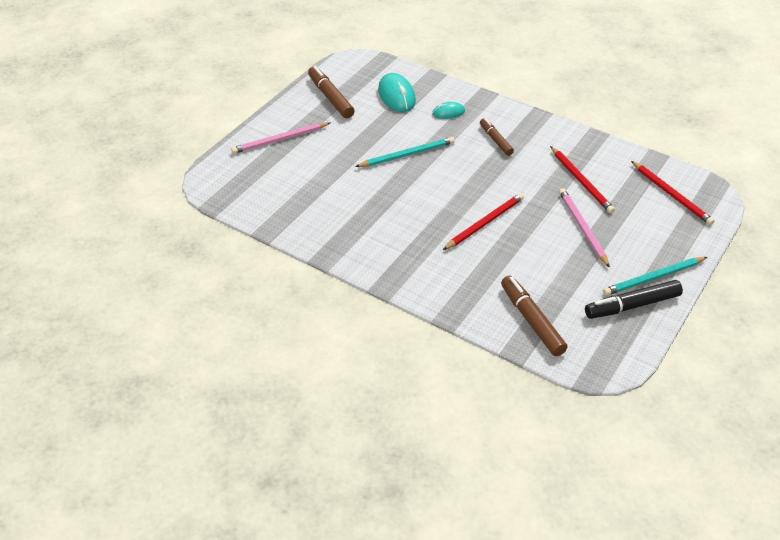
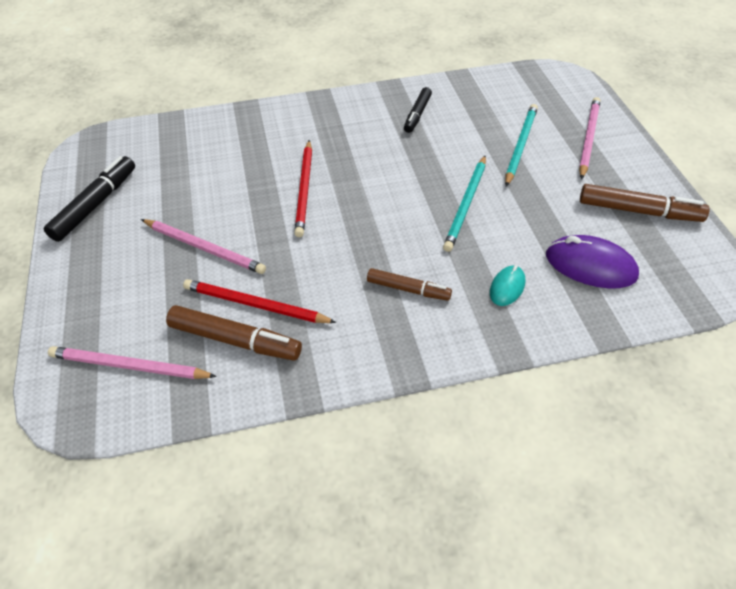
camera: 135 degrees right, 5 degrees up
(344, 223) = (417, 114): none -> black marker
(396, 96) = (590, 266): turquoise mouse -> purple mouse
(531, 320) = (178, 141): brown marker -> brown marker (235, 340)
(653, 278) = (90, 243): turquoise pencil -> turquoise pencil (520, 145)
(671, 195) = (129, 366): red pencil -> pink pencil

